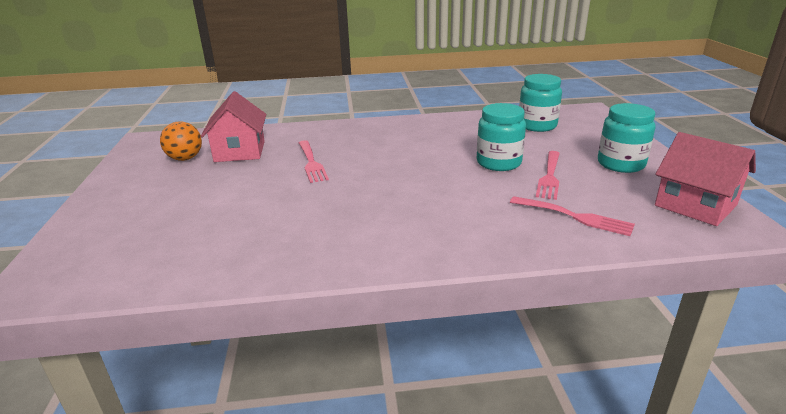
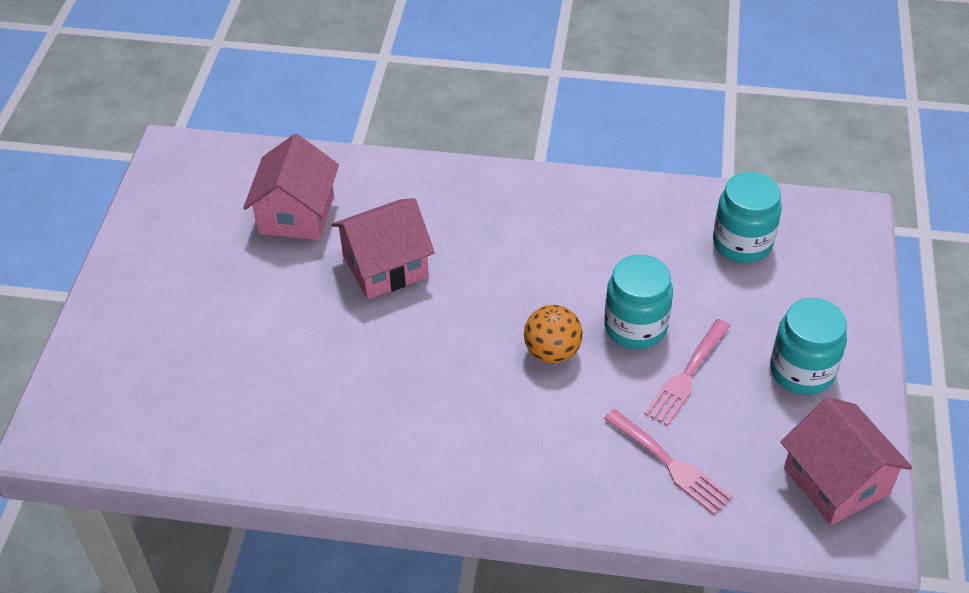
camera: 15 degrees right, 20 degrees up
(185, 158) = (223, 216): orange ball -> orange ball (552, 352)
(311, 163) = (385, 266): pink fork -> pink house

